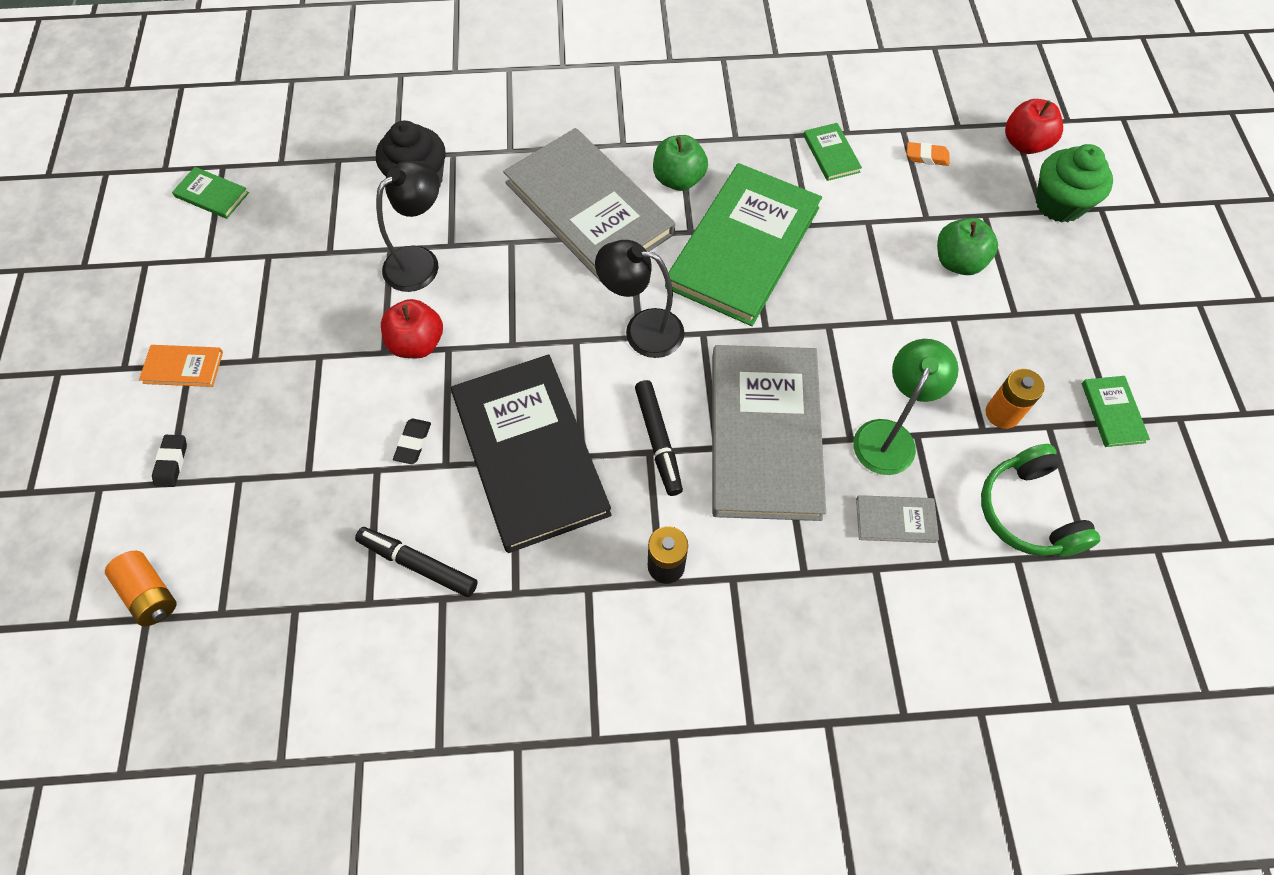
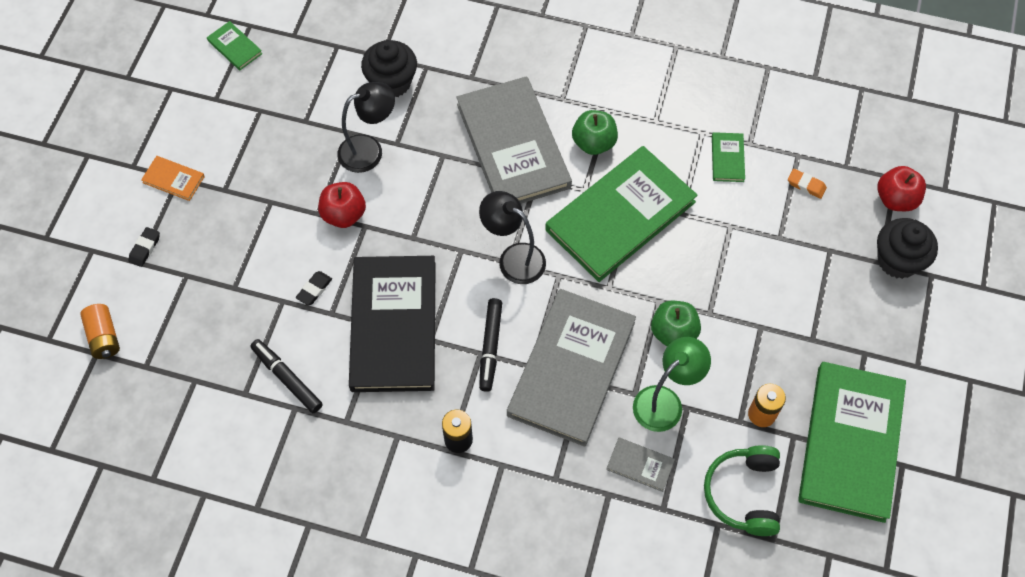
camera: 20 degrees right, 0 degrees up
(958, 262) = (787, 282): green apple -> green apple (673, 333)
(1059, 204) = (897, 260): green cupcake -> black cupcake
(1112, 412) = (850, 443): green book -> green book, size x2.47

